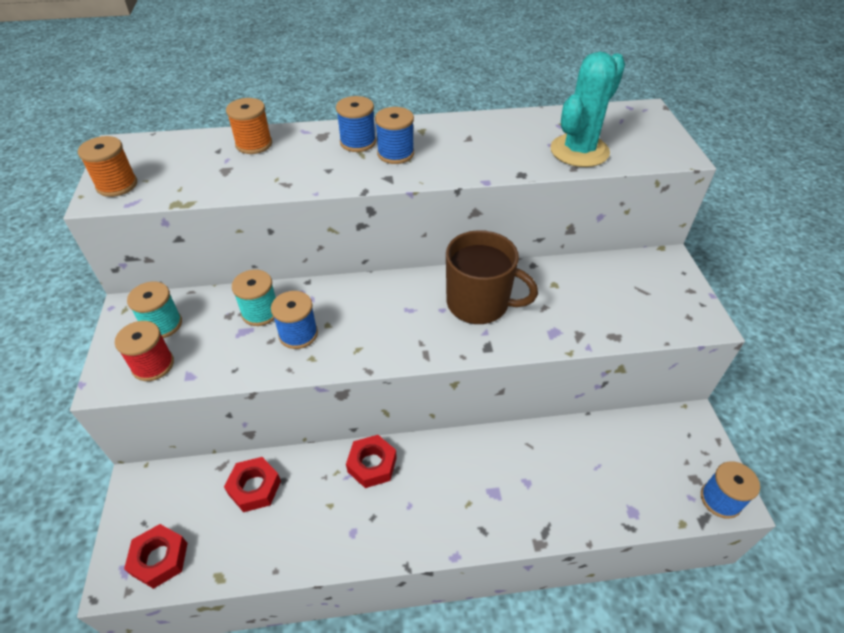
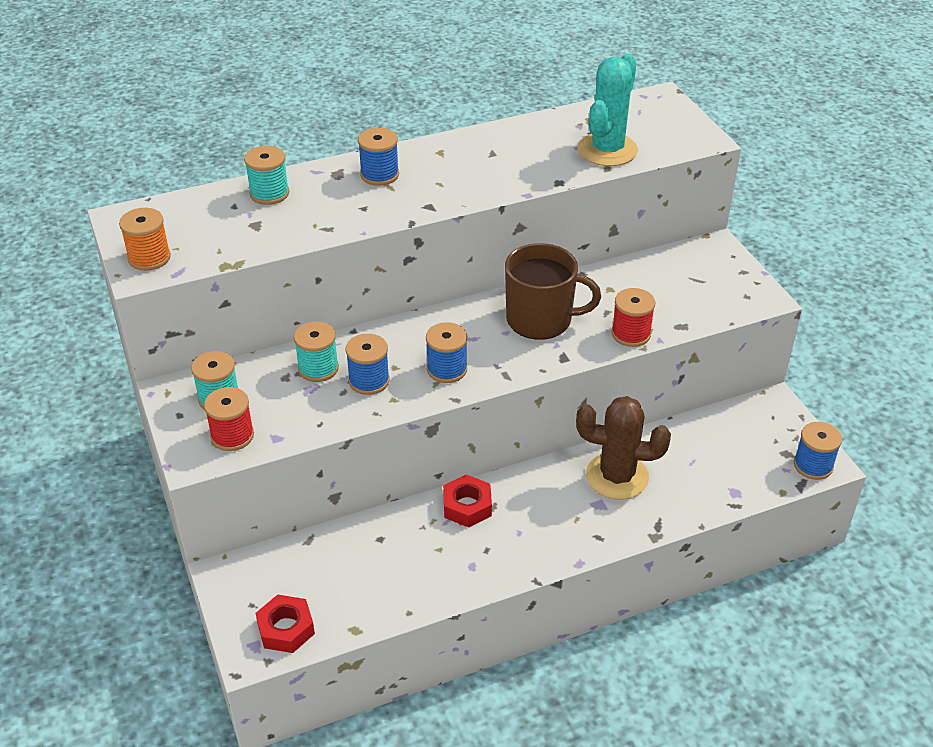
camera: 15 degrees left, 5 degrees down
(254, 144) = (269, 193): orange spool -> turquoise spool
(254, 488) = (354, 551): red nut -> none
(395, 154) = (425, 181): blue spool -> blue spool (447, 369)
(520, 466) = (617, 476): none -> brown cactus
(561, 335) = (631, 334): none -> red spool

